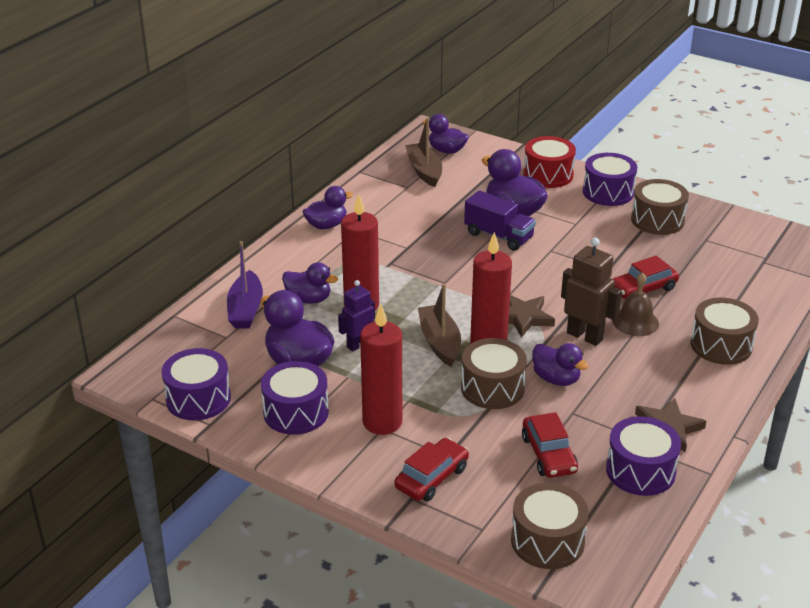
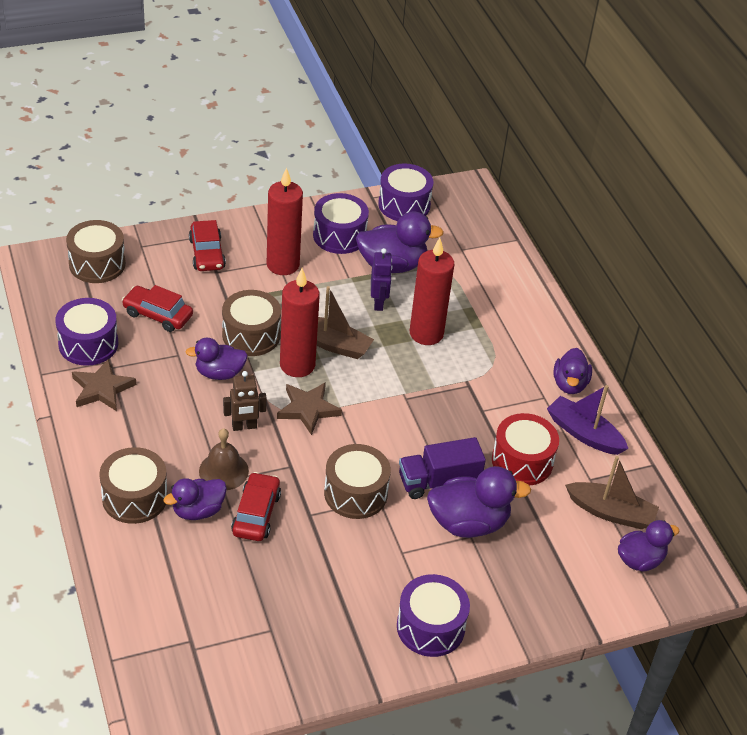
camera: 125 degrees right, 10 degrees up
(246, 309) = (487, 275): purple boat -> purple boat (583, 433)
(309, 299) = (465, 312): purple duck -> purple duck (198, 510)
(548, 175) = (512, 605): red drum -> red drum (522, 461)
(585, 336) = (244, 426): brown robot -> brown robot, size x0.67
(657, 220) = (341, 622): brown drum -> brown drum (355, 493)

